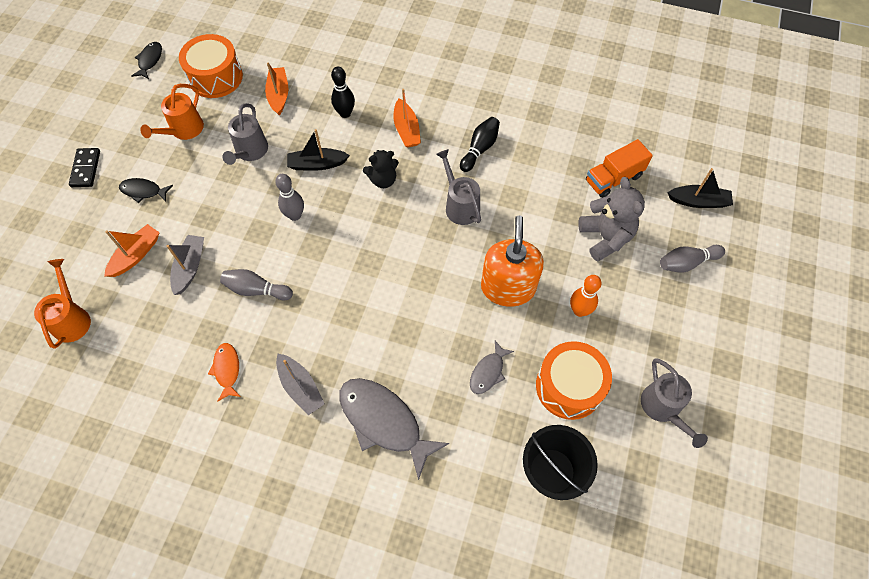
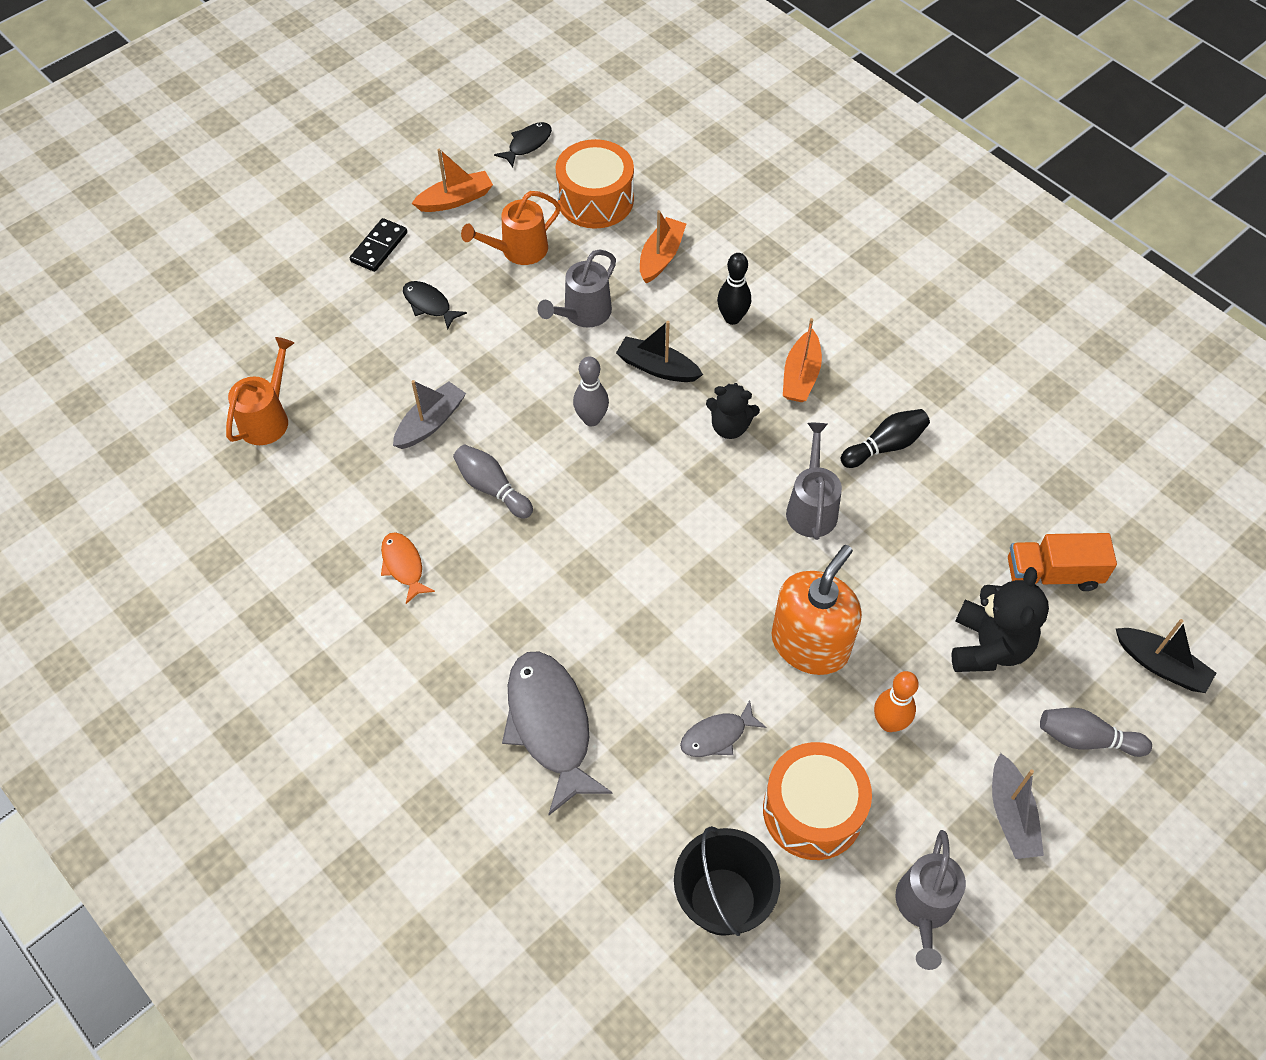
camera: 30 degrees right, 5 degrees down
(136, 255) = (378, 378): orange boat -> orange boat (455, 199)
(227, 370) = (403, 566): orange fish -> orange fish turned 45 degrees counterclockwise
(300, 387) = (476, 631): grey boat -> grey boat (1011, 815)
(605, 237) = (988, 647): grey teddy bear -> black teddy bear

